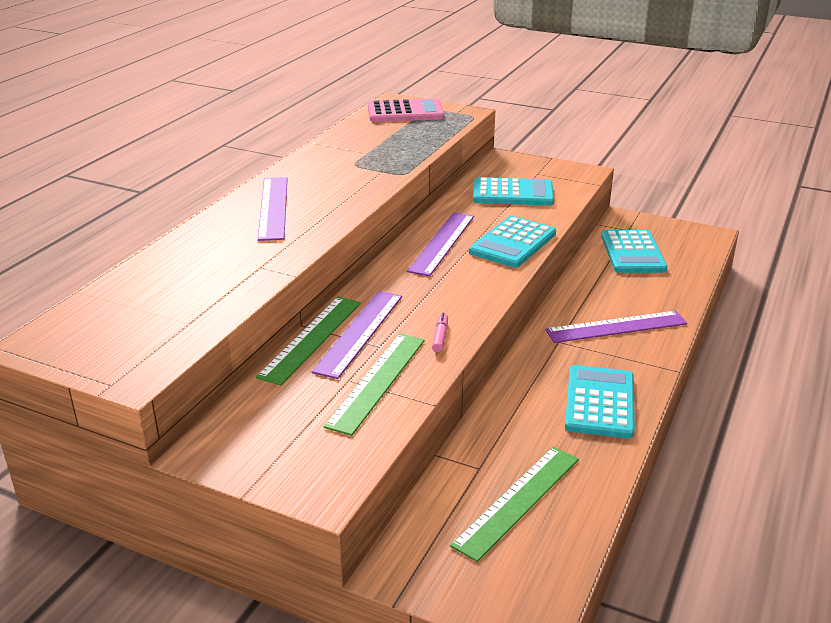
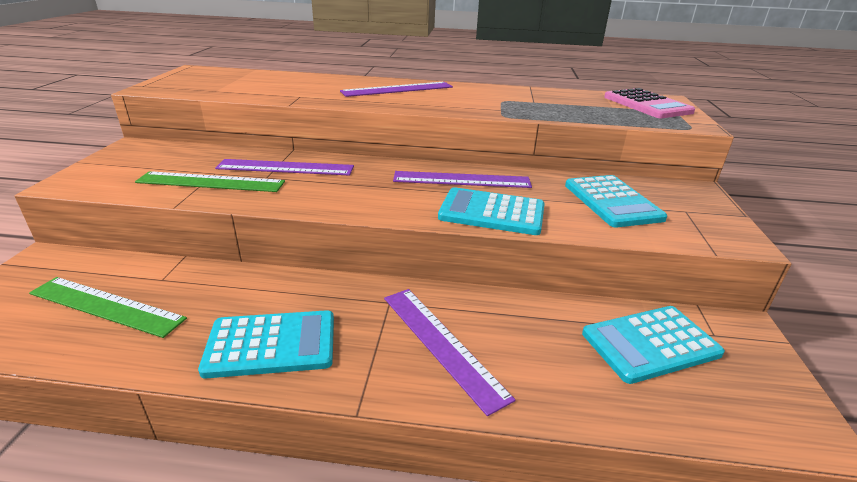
camera: 70 degrees right, 0 degrees up
(311, 338) = (273, 154): green ruler -> none
(440, 337) = (285, 197): pink marker -> none

